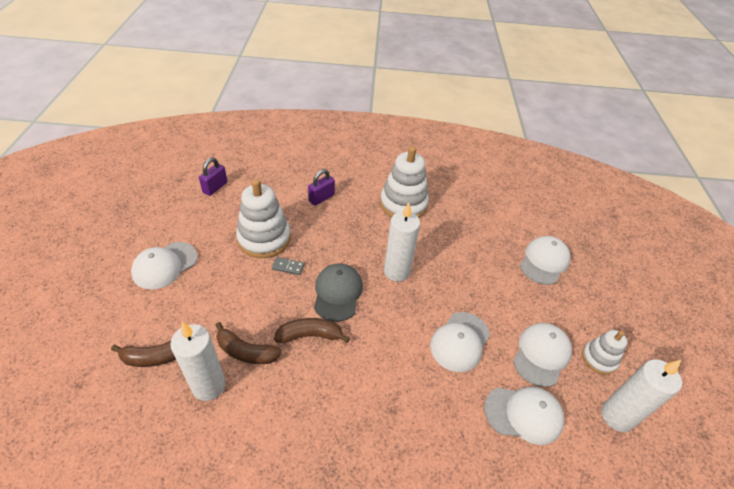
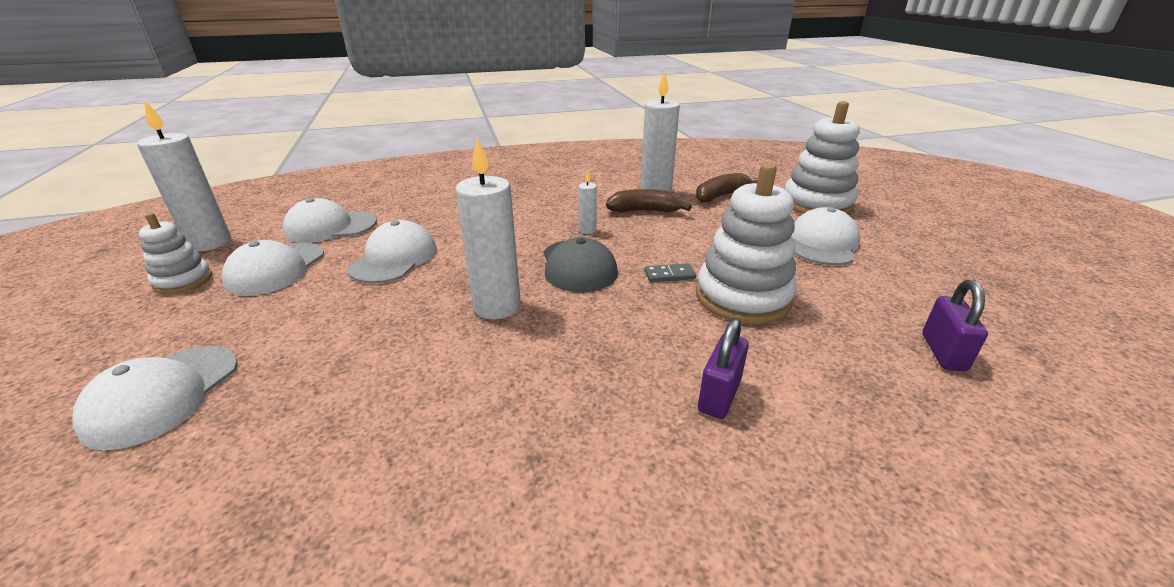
camera: 165 degrees right, 15 degrees down
(310, 335) = (587, 230): brown banana -> white candle
(403, 204) = (513, 442): white stacking toy -> white stacking toy (816, 204)

